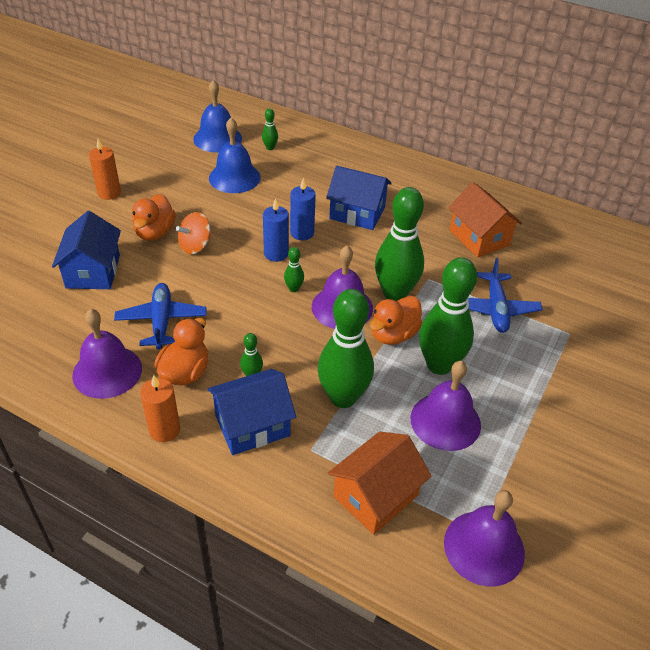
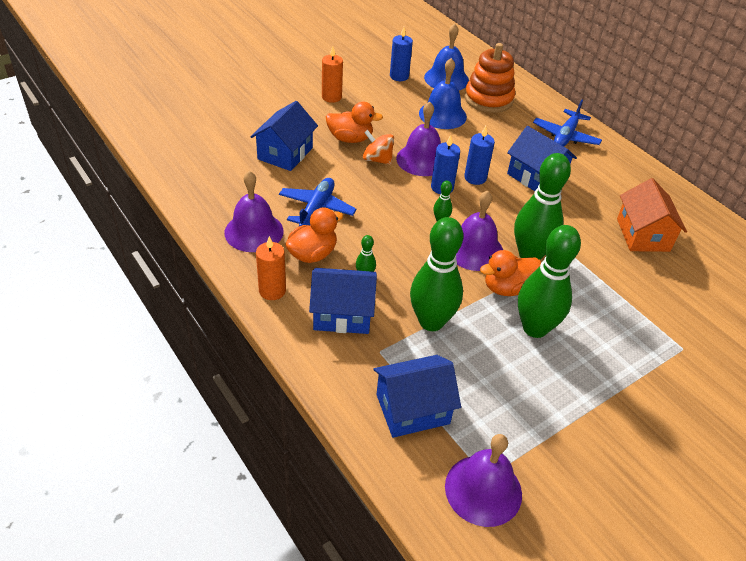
camera: 25 degrees right, 0 degrees up
(155, 232) = (350, 139): orange duck -> orange duck turned 120 degrees counterclockwise
(168, 149) = (399, 76): none -> blue candle
(195, 246) = (377, 159): orange spinning top -> orange spinning top turned 45 degrees clockwise
(270, 148) = (488, 99): green bowling pin -> orange stacking toy
(376, 496) = (412, 409): orange house -> blue house
(445, 421) = (511, 376): purple bell -> purple bell (422, 160)
(495, 309) = (620, 301): blue plane -> blue plane (565, 136)

